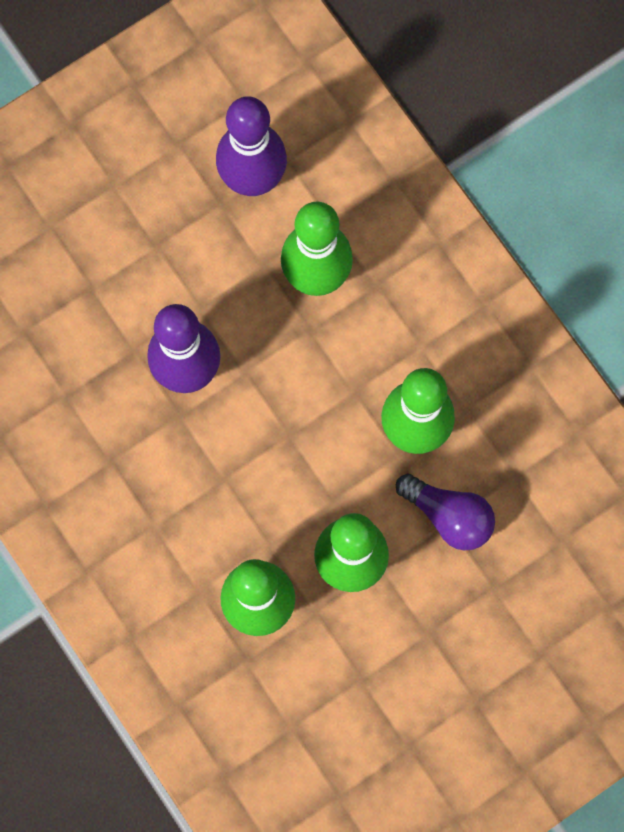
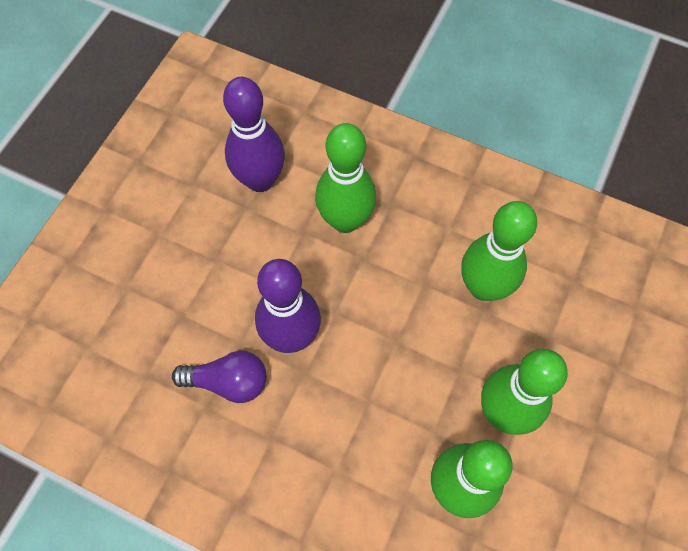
camera: 30 degrees left, 10 degrees down
(448, 516) = (549, 334): purple light bulb -> purple light bulb (228, 382)

